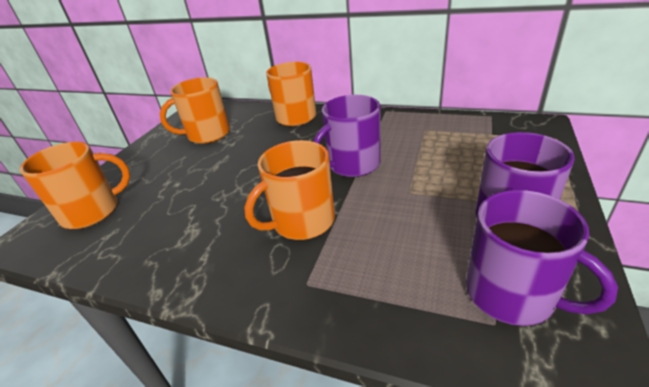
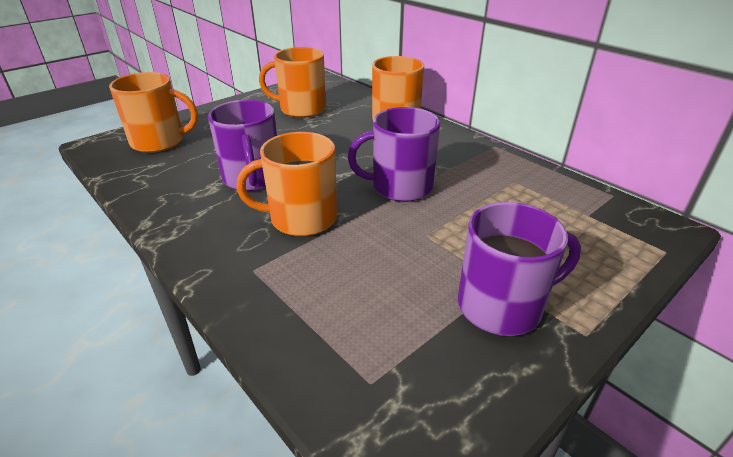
camera: 25 degrees right, 0 degrees up
(511, 294) = (416, 368): purple mug -> purple mug (252, 178)

